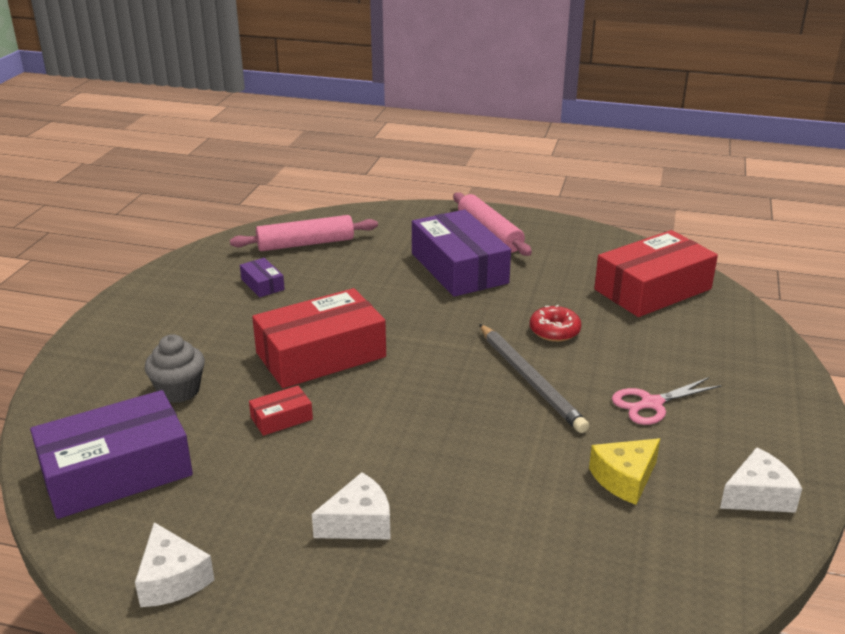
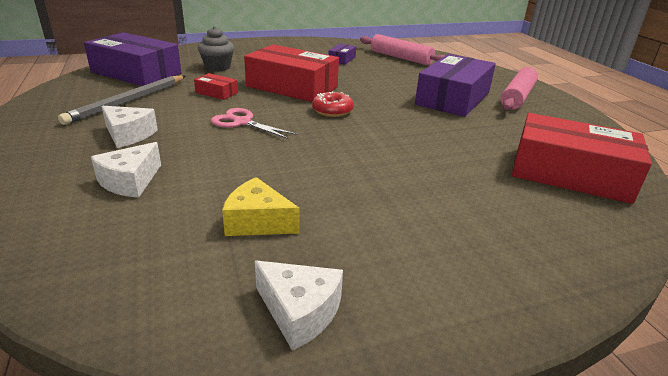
camera: 55 degrees right, 0 degrees up
(172, 579) = (52, 104): white cheese -> white cheese (130, 181)
(530, 380) = (349, 152): grey pencil -> grey pencil (128, 101)
(554, 331) = (430, 146): red donut -> red donut (332, 111)
(651, 404) = (386, 212): pink scissors -> pink scissors (242, 122)

